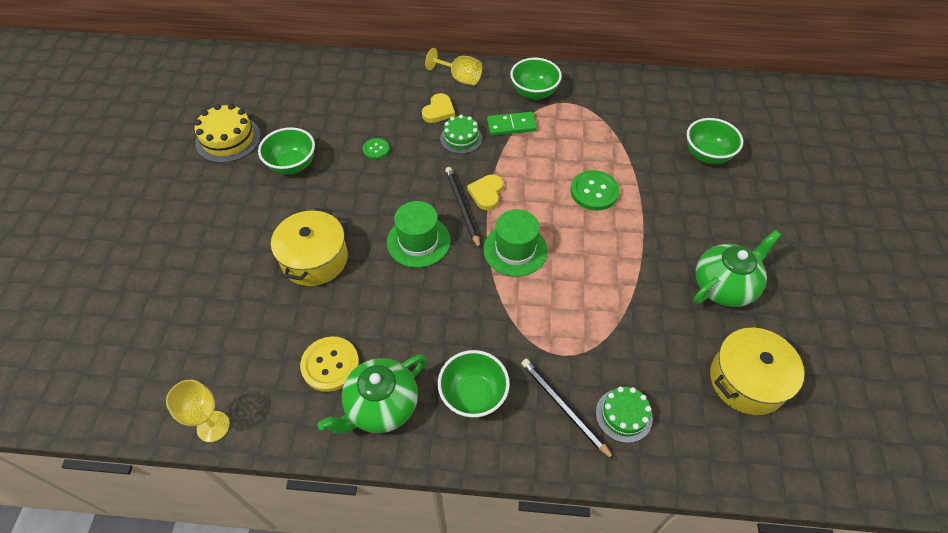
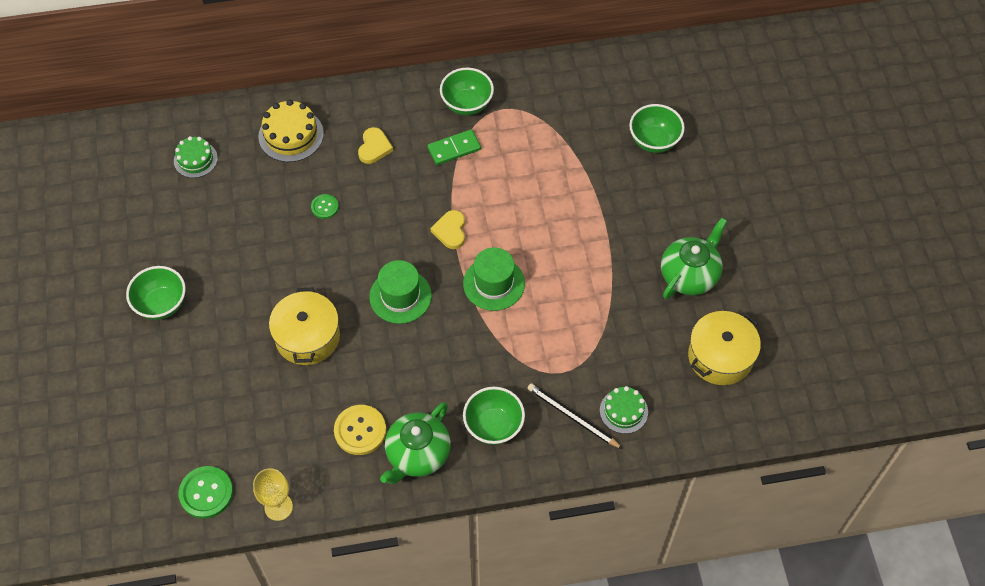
camera: 15 degrees left, 5 degrees up
(228, 139) = (165, 229): yellow cake -> yellow cake (291, 135)
(292, 165) = (246, 244): green bowl -> green bowl (161, 304)
(460, 78) = (384, 102): yellow goblet -> none
(461, 138) = (407, 175): green cake -> green cake (195, 159)
(462, 207) = (431, 251): black pencil -> none
(594, 191) = (553, 205): green button -> green button (206, 493)

